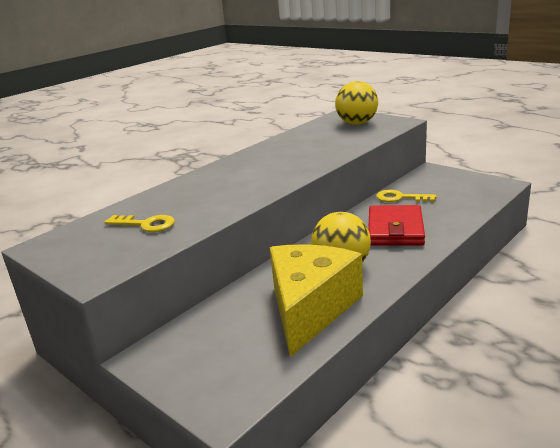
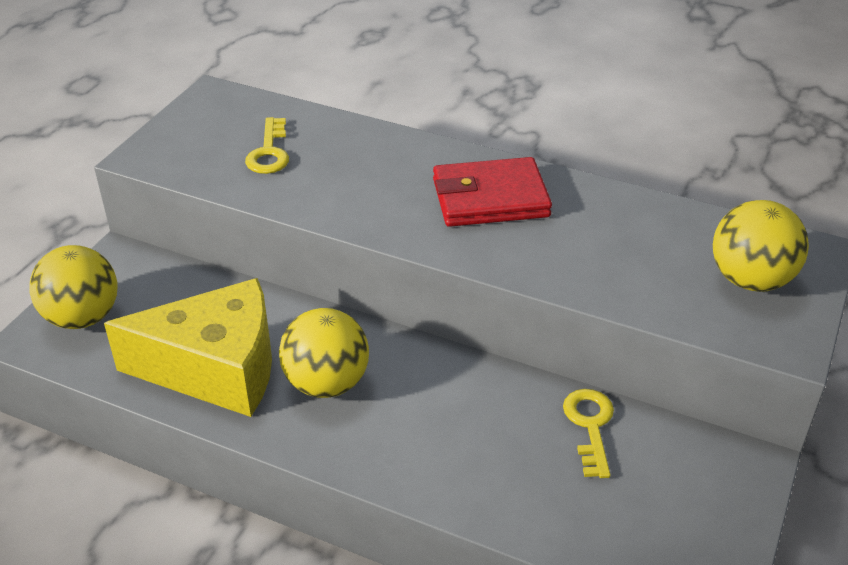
camera: 70 degrees right, 15 degrees up
(212, 378) = (82, 317): none -> yellow ball
(395, 230) = (457, 432): red wallet -> red wallet (490, 198)

